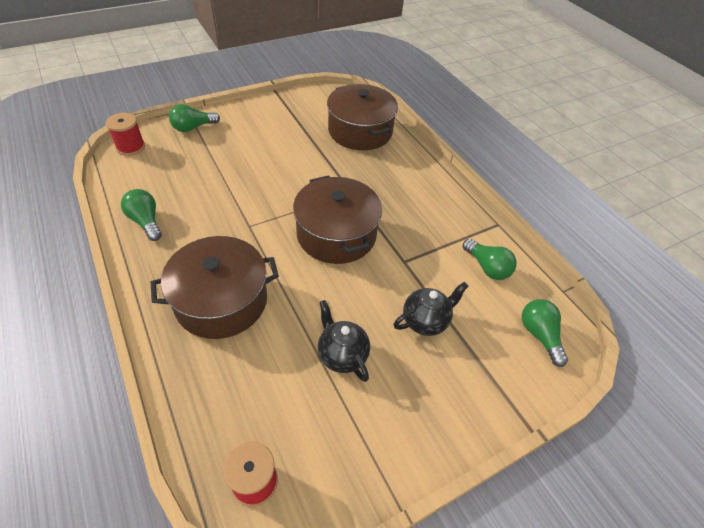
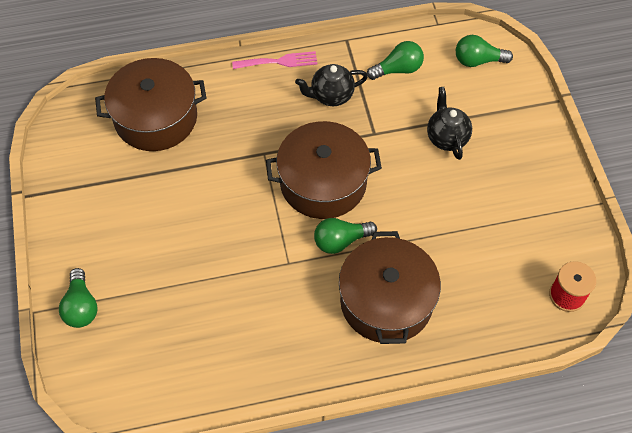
camera: 70 degrees left, 10 degrees up
(131, 147) = (100, 386): red spool -> none
(146, 221) = (252, 369): green light bulb -> green light bulb (340, 241)
(342, 355) = (468, 211): black teapot -> black teapot (331, 96)
(448, 185) = (279, 61): none -> pink fork

